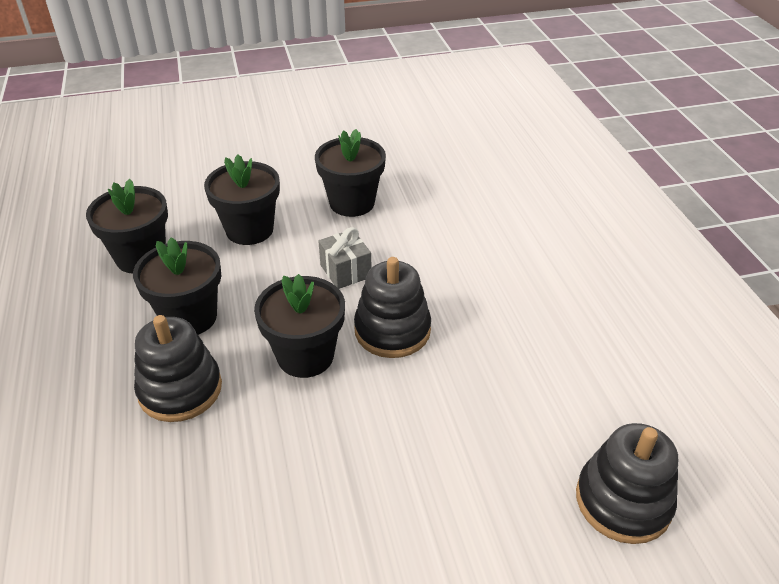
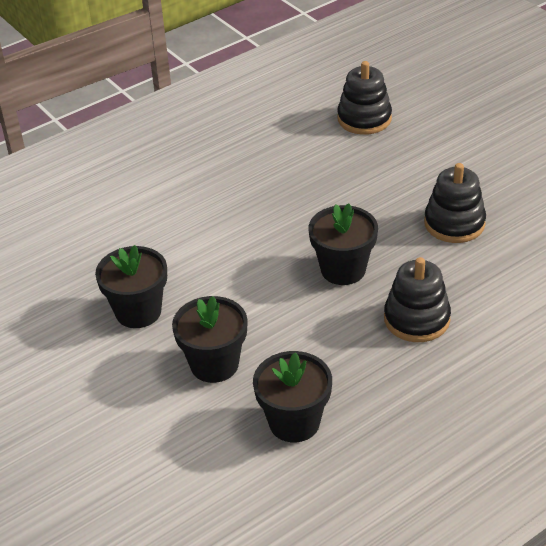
camera: 110 degrees left, 0 degrees up
(189, 317) = (346, 349): black flower pot -> none
(345, 271) = (238, 282): grey gift -> none
(392, 330) = (290, 236): black stacking toy -> black stacking toy (454, 223)

